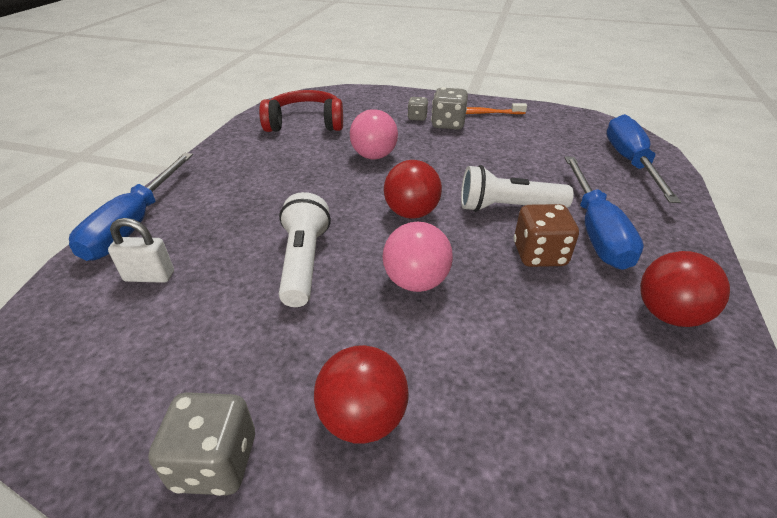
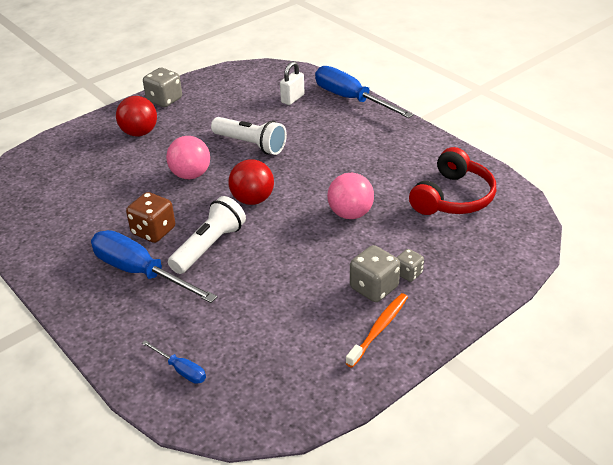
camera: 125 degrees right, 0 degrees up
(630, 162) = (181, 370): blue screwdriver -> blue screwdriver, size x0.47
(668, 314) = (60, 249): red ball -> none

